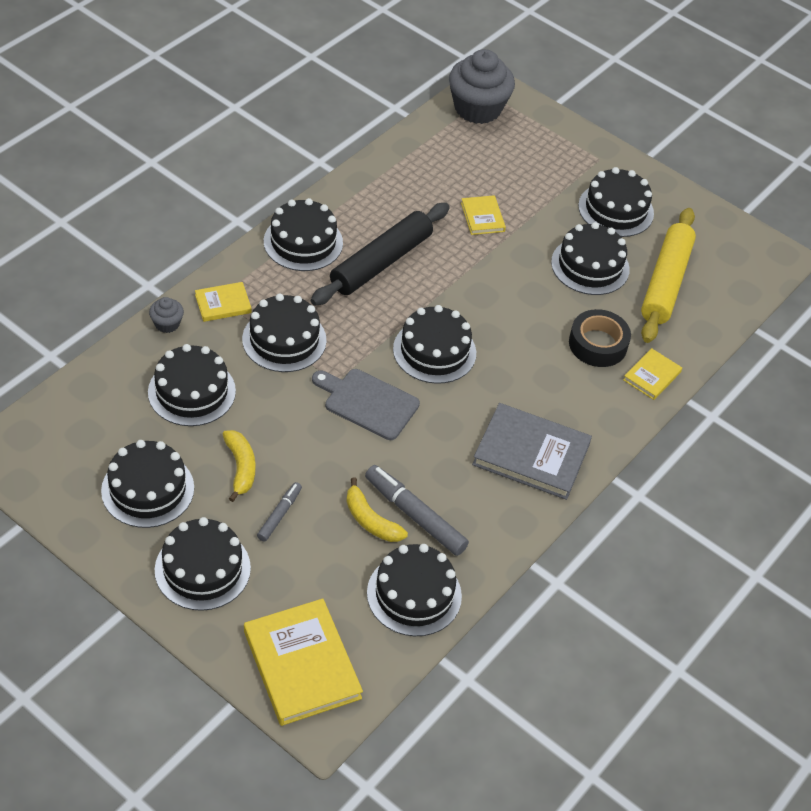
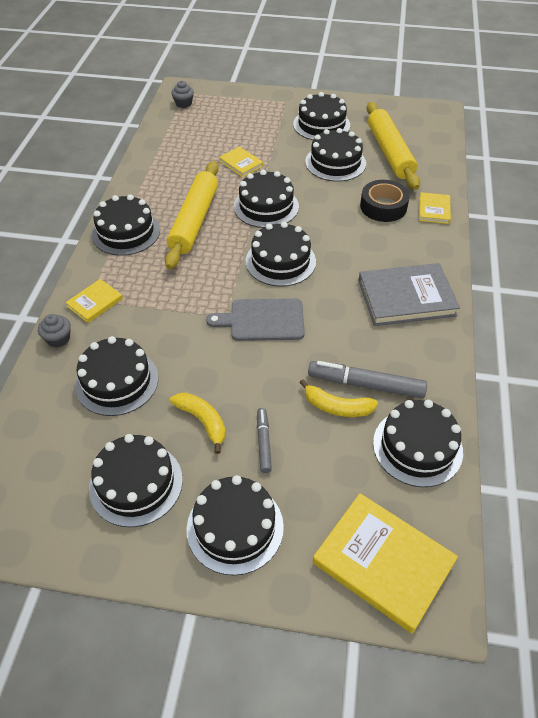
camera: 25 degrees left, 0 degrees up
(284, 340) = (163, 306): black cake -> black cake (266, 206)
(381, 263) = (194, 221): black rolling pin -> yellow rolling pin
(477, 108) = (183, 103): grey cupcake -> grey cupcake, size x0.44

